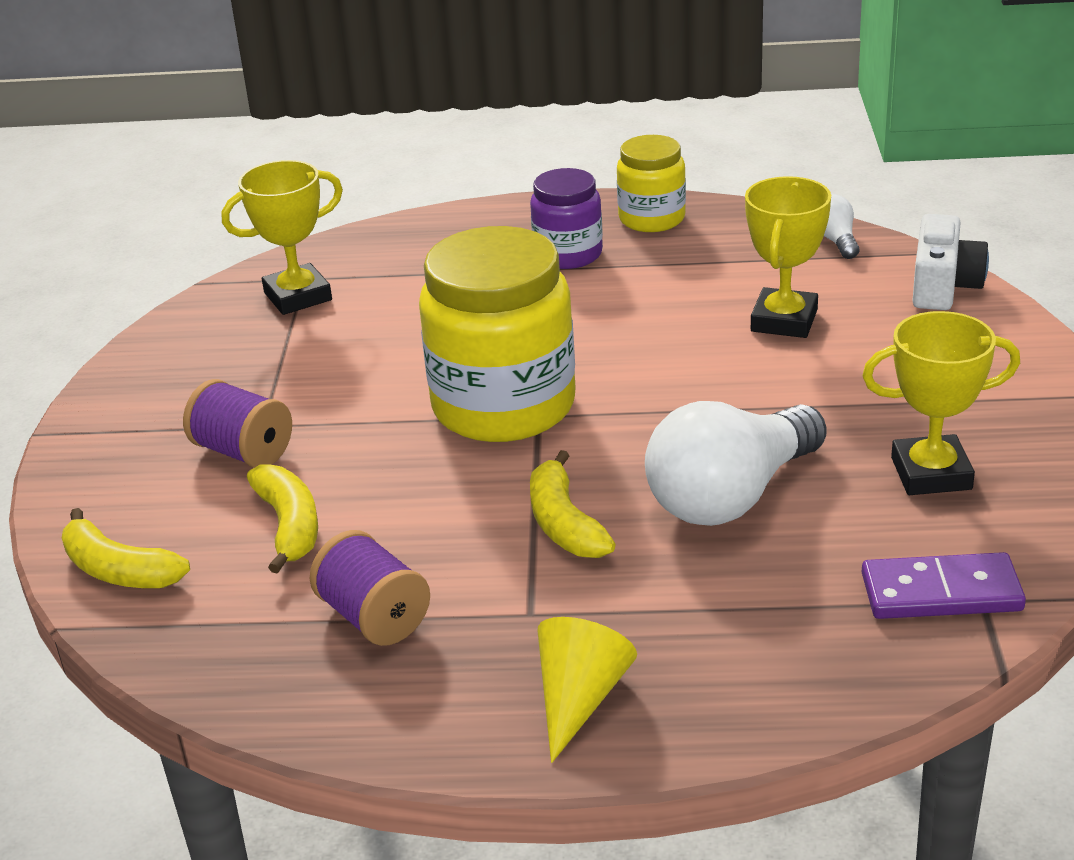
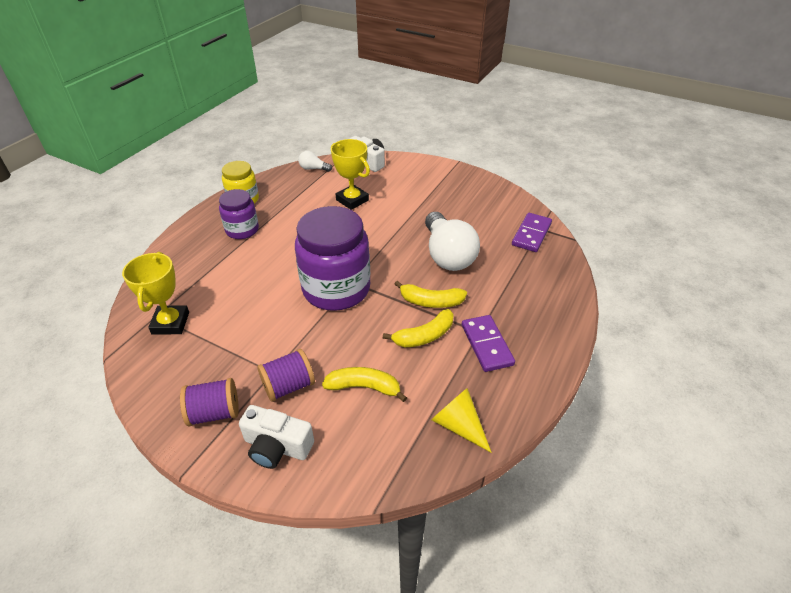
camera: 65 degrees left, 10 degrees up
(119, 570) = (347, 466): yellow banana -> yellow banana (424, 336)
(121, 490) = (277, 447): none -> white camera
(374, 617) = (451, 379): purple spool -> purple spool (214, 413)
(498, 634) = (486, 345): none -> purple domino
(503, 406) = (336, 289): yellow jar -> purple jar
(579, 699) = (537, 336): yellow cone -> yellow cone (458, 425)
(931, 473) = (470, 210): yellow trophy -> none

